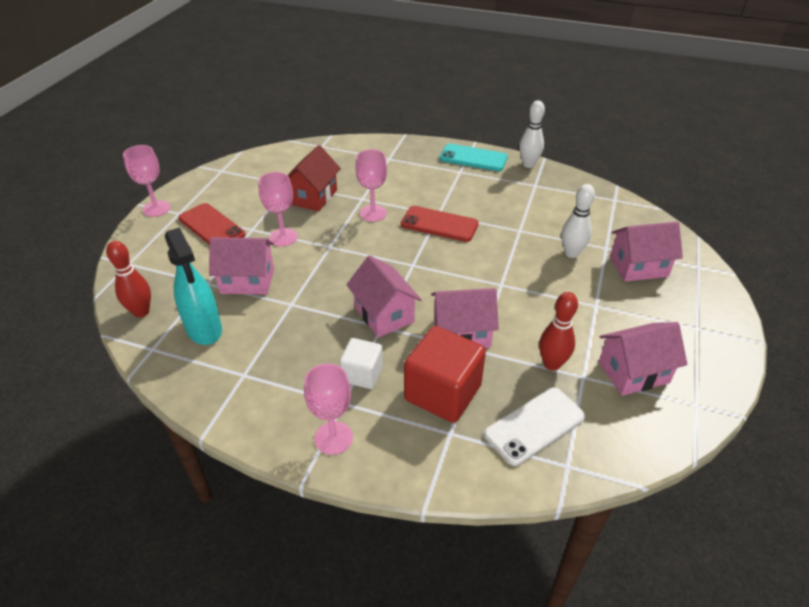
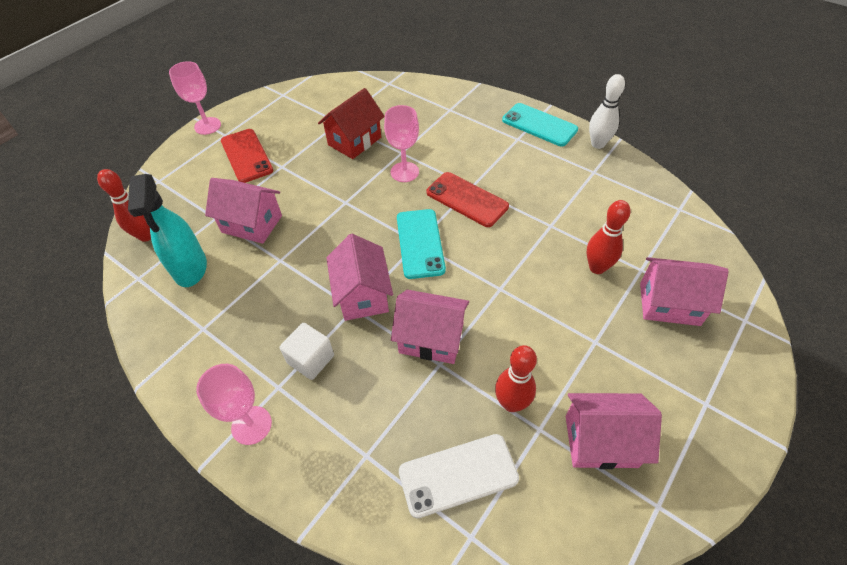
camera: 20 degrees right, 10 degrees up
(283, 237) = (306, 182): pink goblet -> none
(415, 265) = (420, 243): none -> turquoise phone
(442, 393) = (380, 405): red cube -> none
(571, 253) = (597, 267): white bowling pin -> red bowling pin

